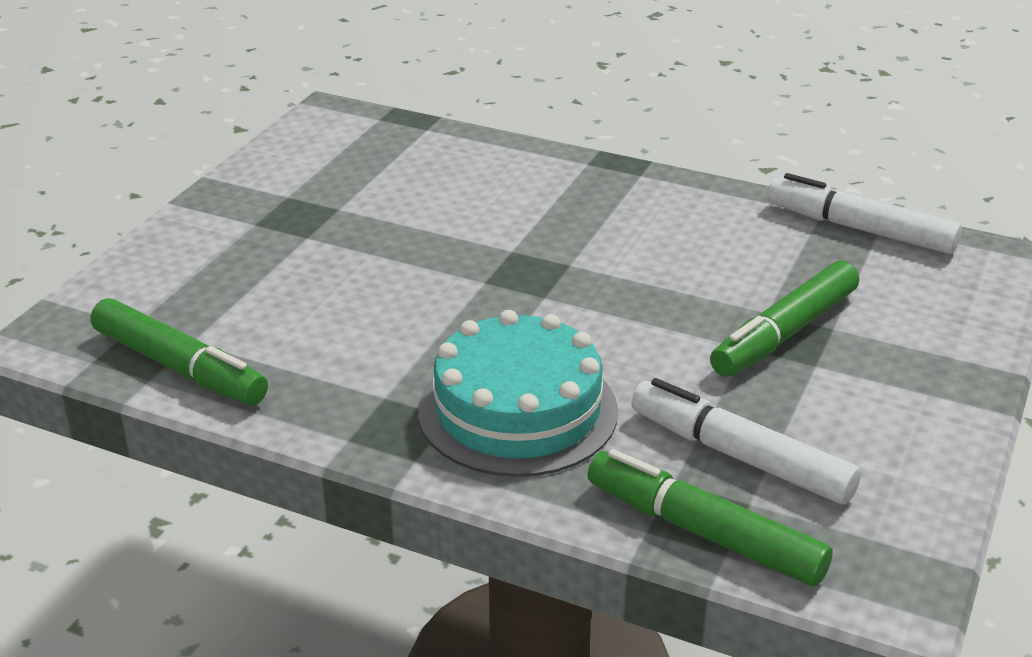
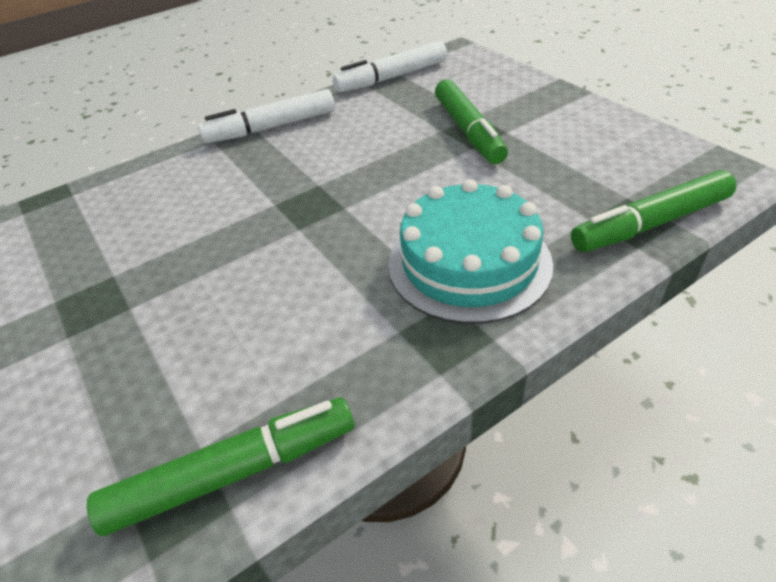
camera: 55 degrees left, 10 degrees up
(740, 456) = (579, 185): white marker -> white marker (271, 127)

